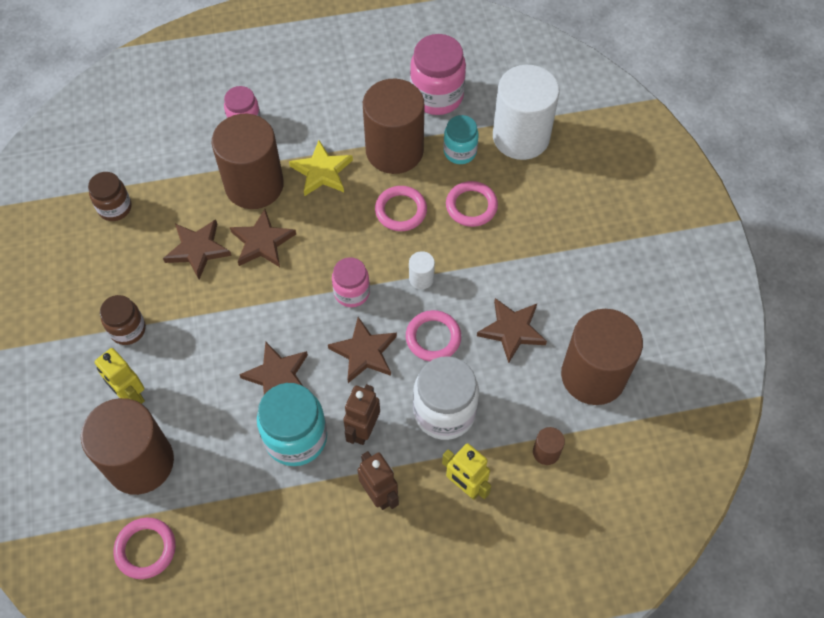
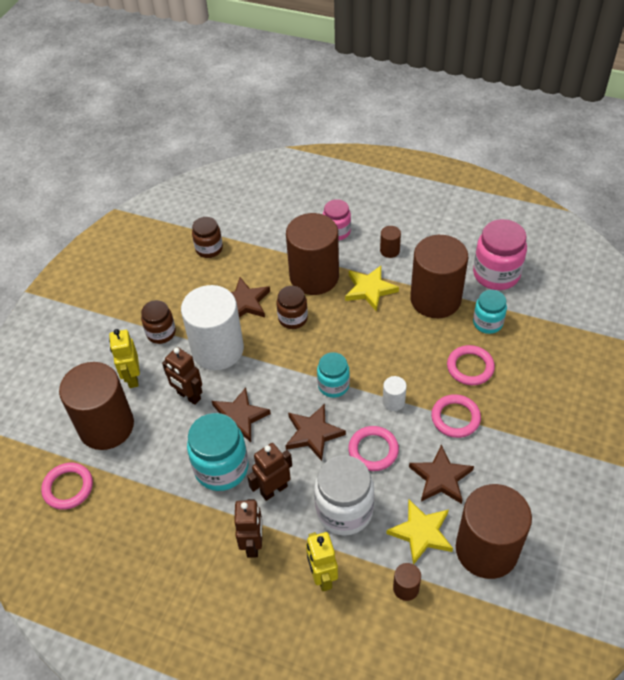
camera: 35 degrees right, 10 degrees down
(208, 382) = (188, 396): none -> brown robot
(262, 242) = (293, 318): brown star -> brown jar
(315, 119) = (389, 250): none -> brown cylinder
(352, 292) = (333, 385): pink jar -> turquoise jar
(401, 210) = (411, 344): pink ring -> pink ring (455, 418)
(521, 137) = (546, 334): white cylinder -> white cylinder (217, 349)
(527, 393) = (421, 533): none -> yellow star

